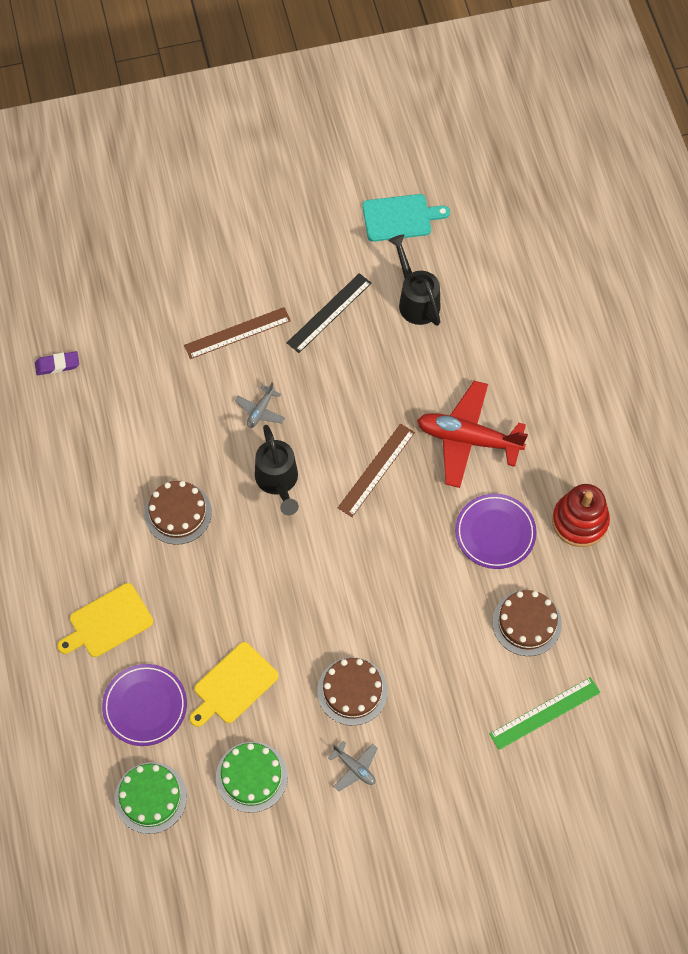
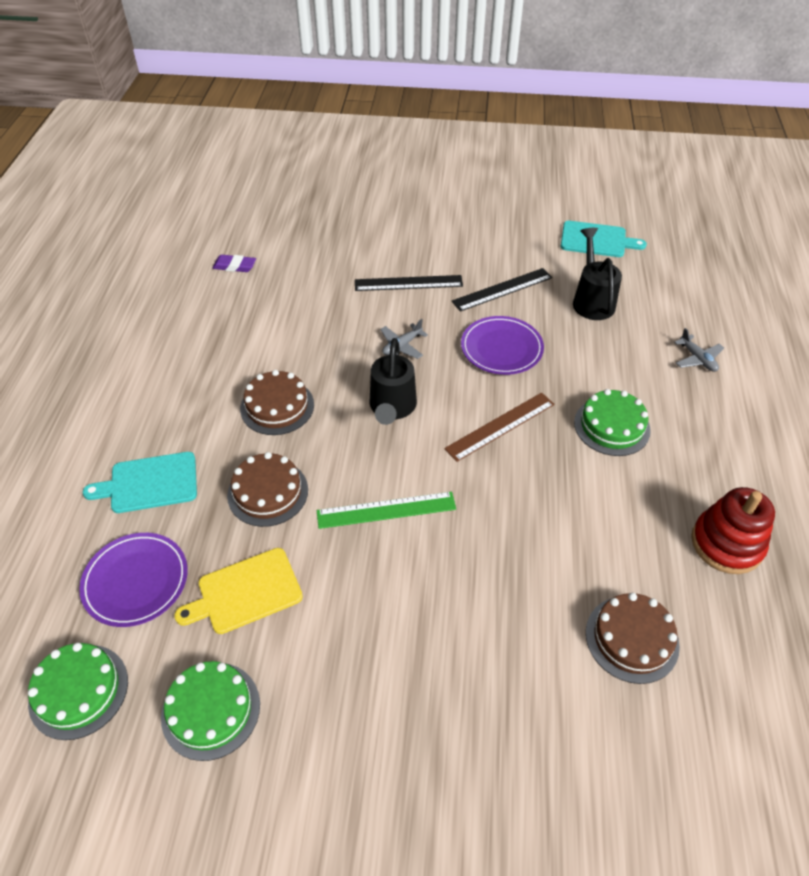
camera: 20 degrees right, 15 degrees down
(108, 622) = (149, 483): yellow cutting board -> turquoise cutting board
(237, 333) = (408, 283): brown ruler -> black ruler
(352, 691) = (382, 647): brown cake -> brown cake (268, 492)
(354, 768) = (344, 747): grey plane -> grey plane (697, 359)
(468, 439) = (612, 426): red plane -> green cake
(495, 533) = (617, 525): purple plate -> purple plate (501, 348)
(545, 713) = (629, 766): green ruler -> green ruler (386, 510)

